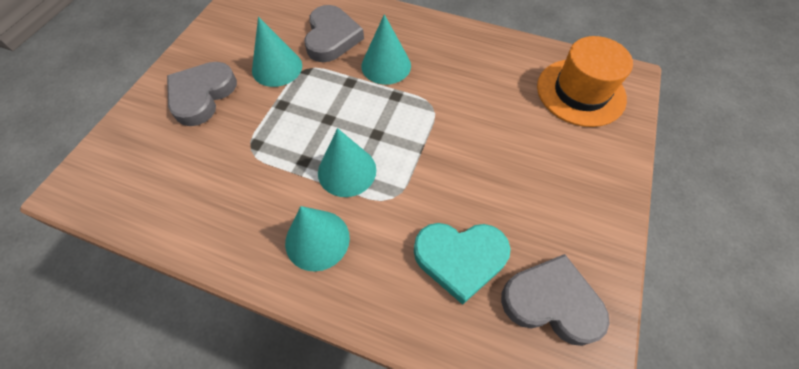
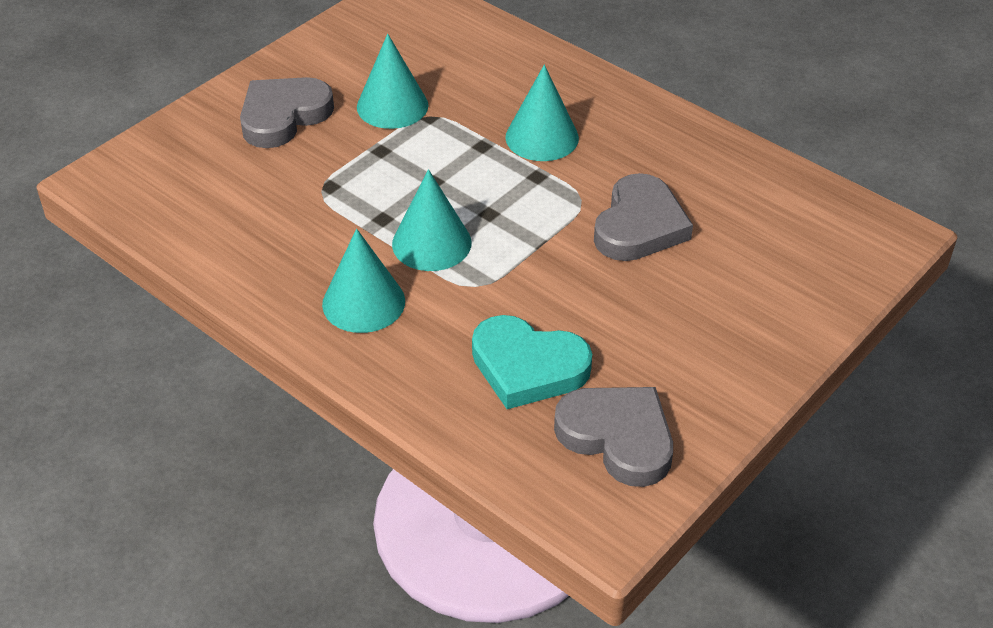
camera: 20 degrees right, 15 degrees down
(331, 38) = (482, 86): grey heart -> grey heart (639, 225)
(580, 92) = (805, 234): orange hat -> none

